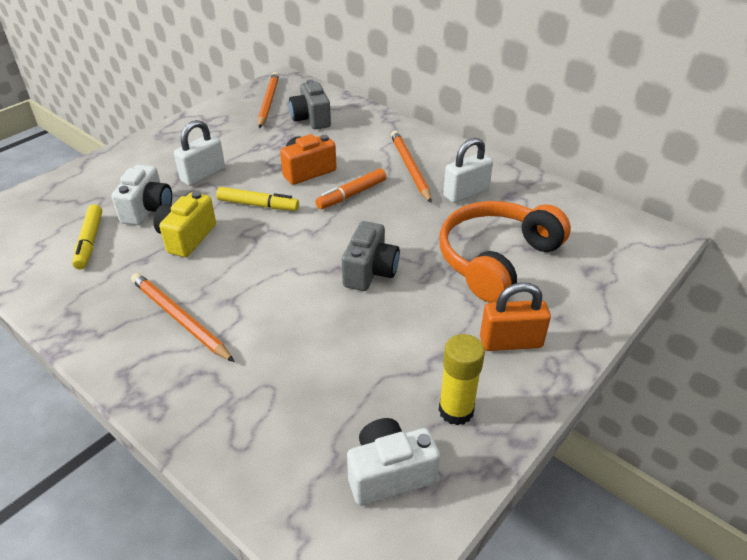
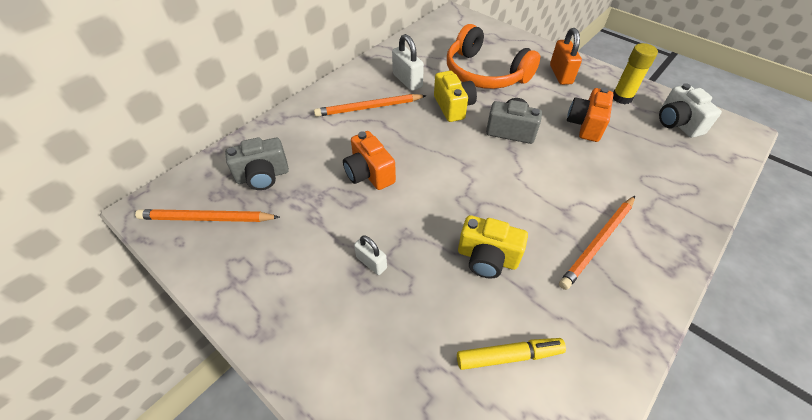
camera: 90 degrees left, 10 degrees up
(148, 209) = (441, 306): white camera -> none
(203, 175) = (371, 262): white padlock -> white padlock, size x0.63
(258, 205) = (428, 206): yellow marker -> none
(351, 194) = (409, 142): orange marker -> none
(382, 348) = (585, 125): none -> orange camera
(416, 227) = (453, 107): none -> yellow camera

